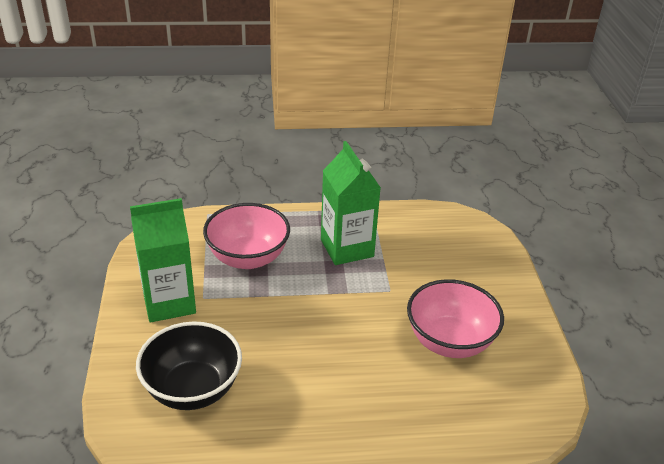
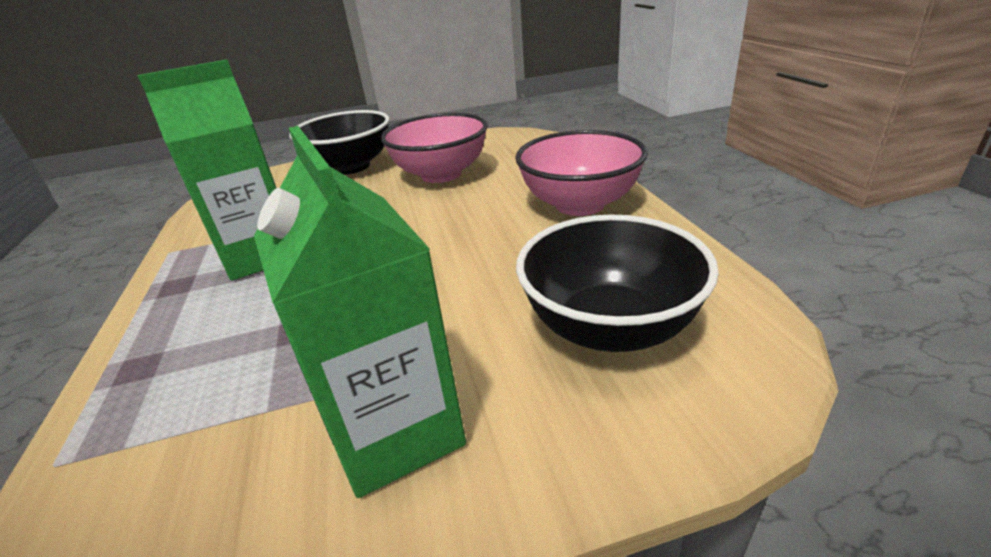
camera: 95 degrees left, 5 degrees down
(248, 258) = (259, 350): pink bowl -> pink bowl (580, 204)
(492, 285) = (351, 167): none -> black bowl

